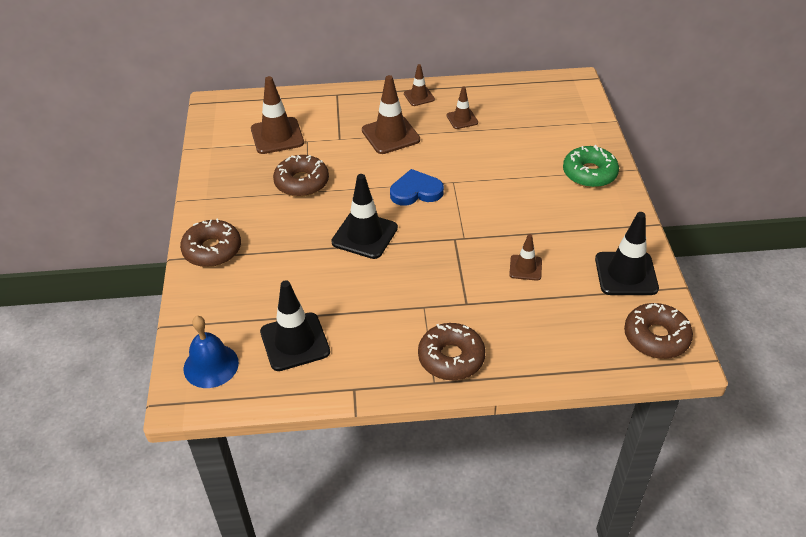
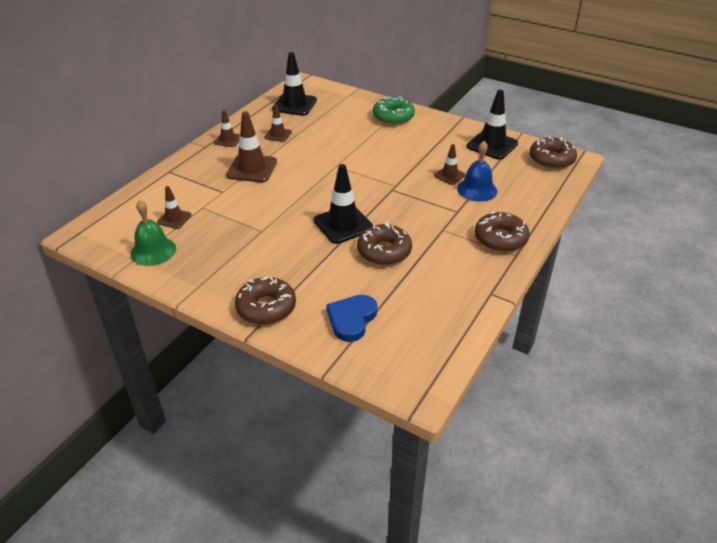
camera: 55 degrees left, 5 degrees down
(211, 365) = (399, 359): blue bell -> blue bell (477, 189)
(227, 150) = (153, 251): none -> green bell
(277, 136) = (174, 219): brown traffic cone -> brown traffic cone, size x0.56
(295, 342) = (418, 303): black traffic cone -> black traffic cone (294, 105)
(302, 182) = (247, 229): brown donut -> brown donut (384, 251)
(416, 191) = (326, 184): blue heart -> blue heart (351, 319)

